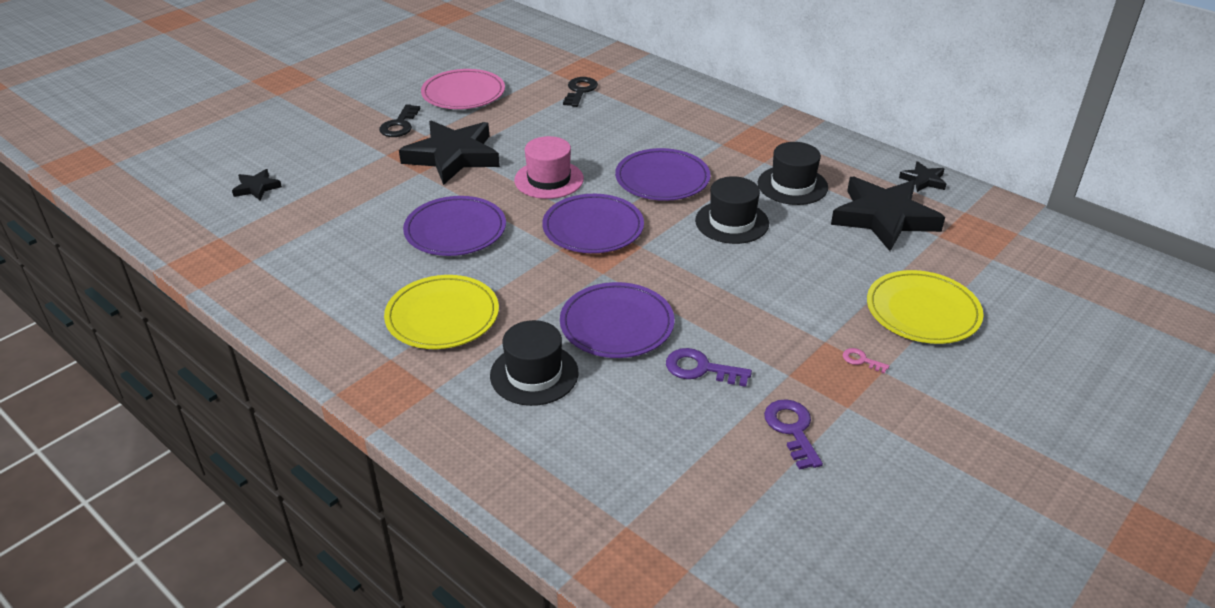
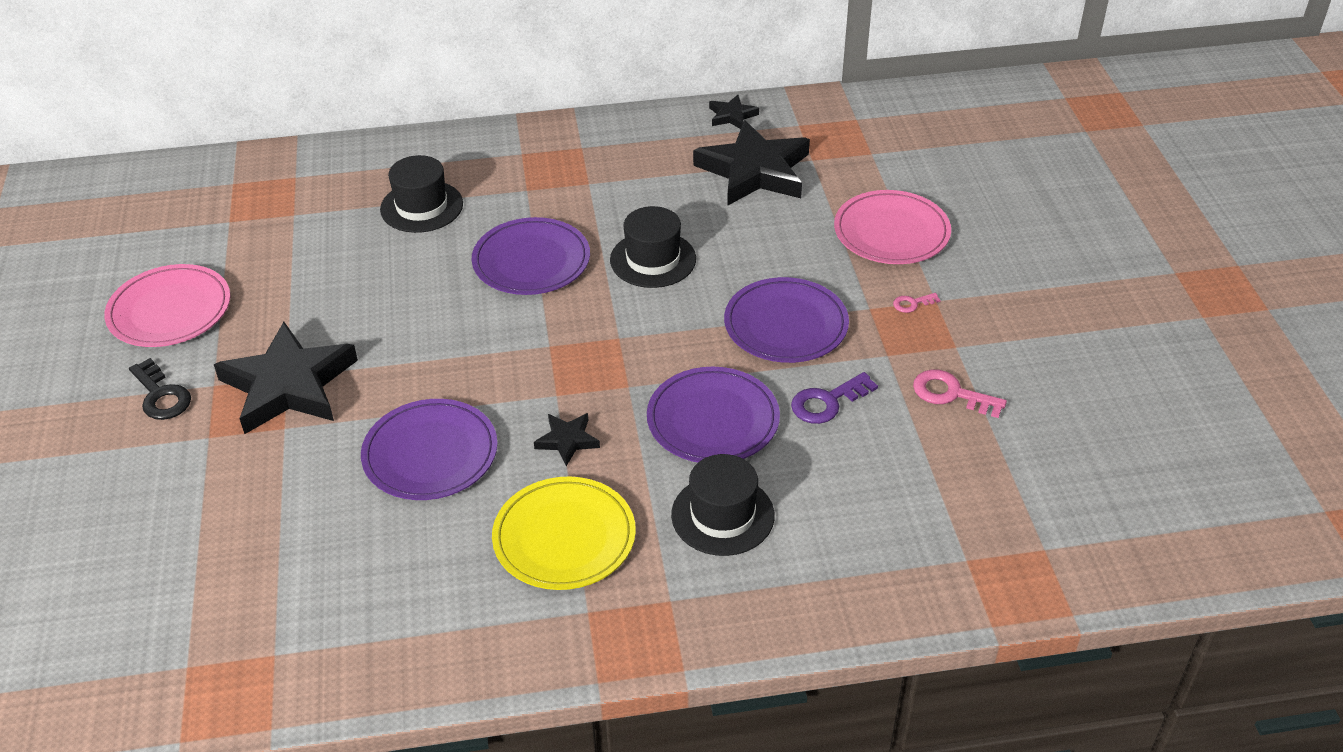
camera: 50 degrees left, 5 degrees up
(257, 188) = (123, 585): black star -> black star (567, 440)
(549, 179) = (430, 337): pink hat -> none
(580, 91) = (297, 223): black key -> none
(593, 228) = (551, 352): purple plate -> purple plate (786, 325)
(792, 185) = (645, 190): black hat -> black hat (421, 207)
(792, 429) = (951, 394): purple key -> pink key
(922, 311) = (891, 232): yellow plate -> pink plate

